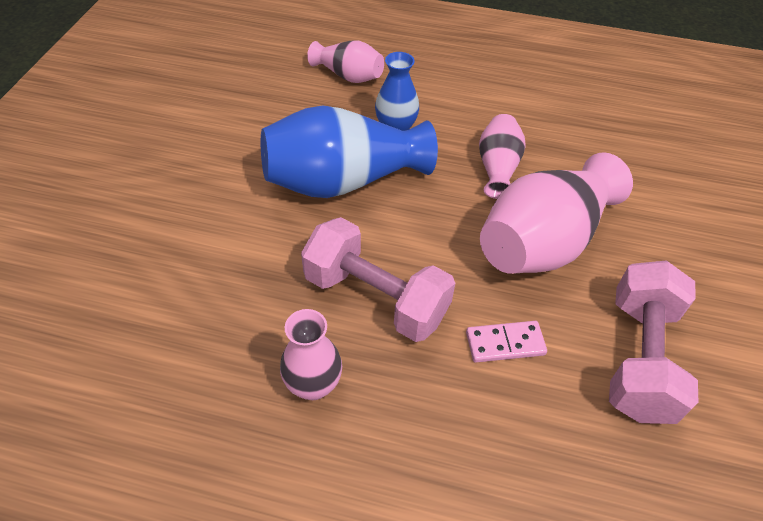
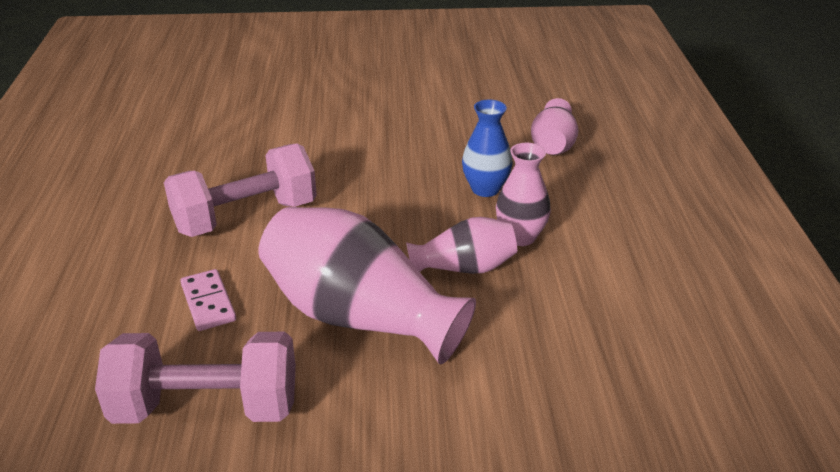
camera: 75 degrees right, 15 degrees down
(313, 385) = (147, 202): pink vase -> pink vase (520, 237)
(343, 181) = (388, 172): blue vase -> none
(376, 298) = (245, 217): pink dumbbell -> pink dumbbell turned 45 degrees clockwise

